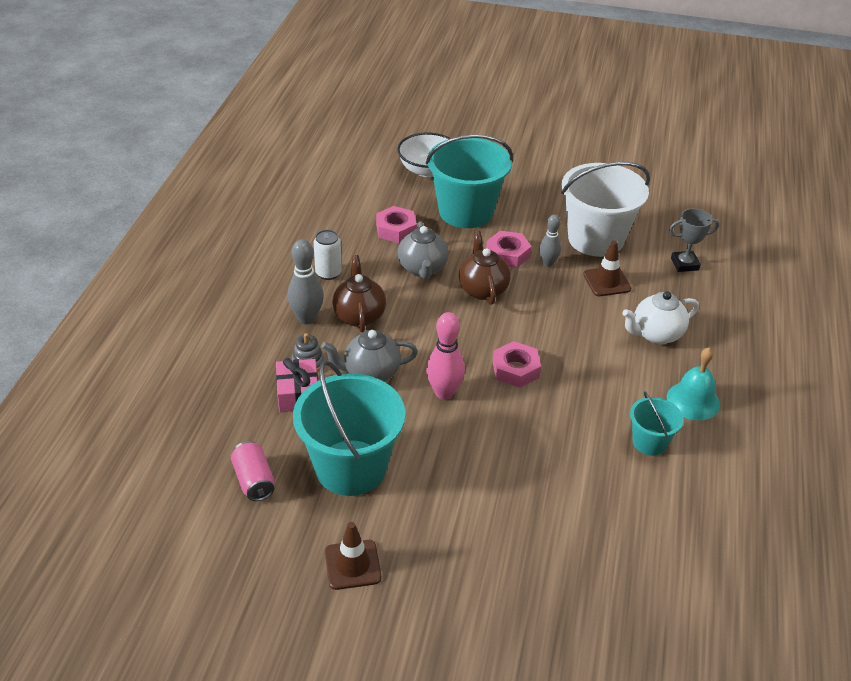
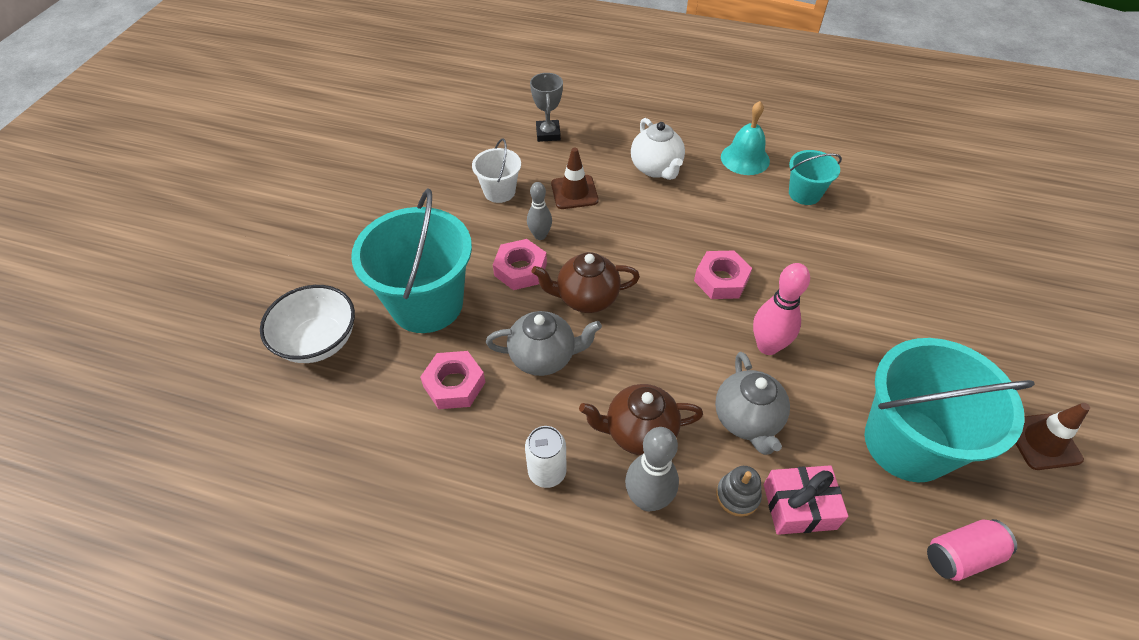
camera: 85 degrees left, 10 degrees up
(596, 239) = (499, 191): white bucket -> white bucket, size x0.50

